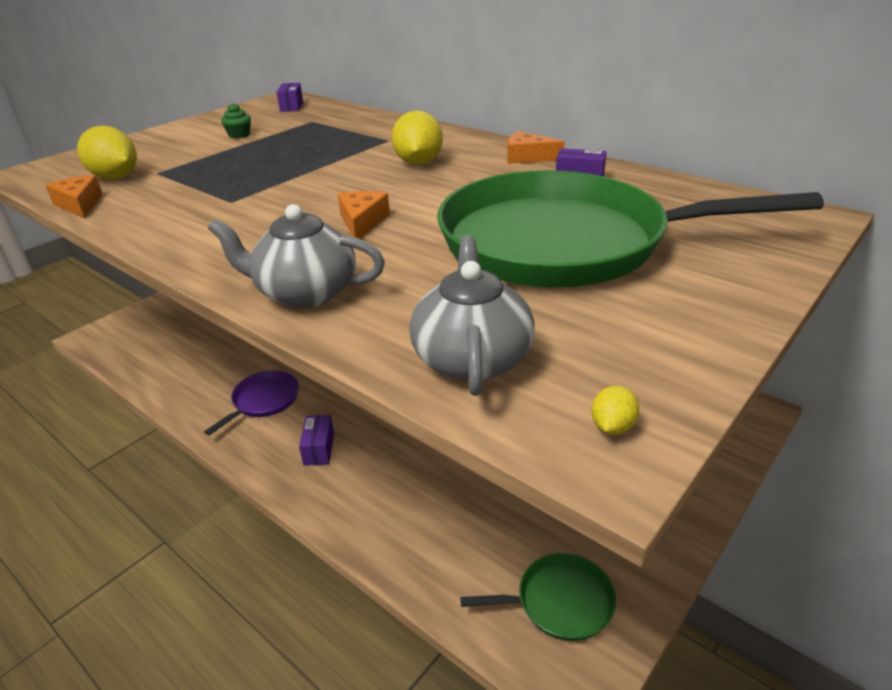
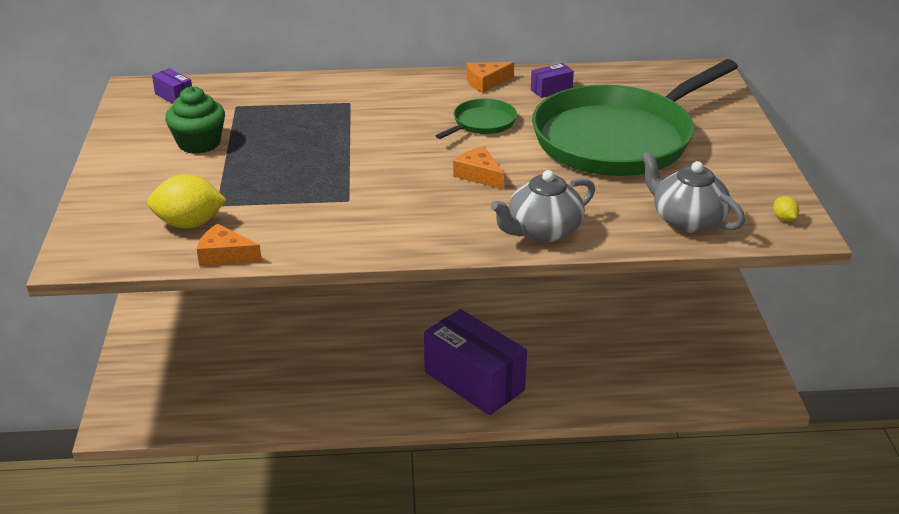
camera: 45 degrees left, 0 degrees up
(239, 135) = (199, 143): green cupcake -> green cupcake, size x1.86
(263, 401) = (379, 378): purple pan -> none
(319, 449) = (474, 381): purple box -> purple box, size x2.29
(418, 163) = (419, 115): yellow lemon -> none
(559, 602) = (718, 368): green pan -> green pan (482, 123)

